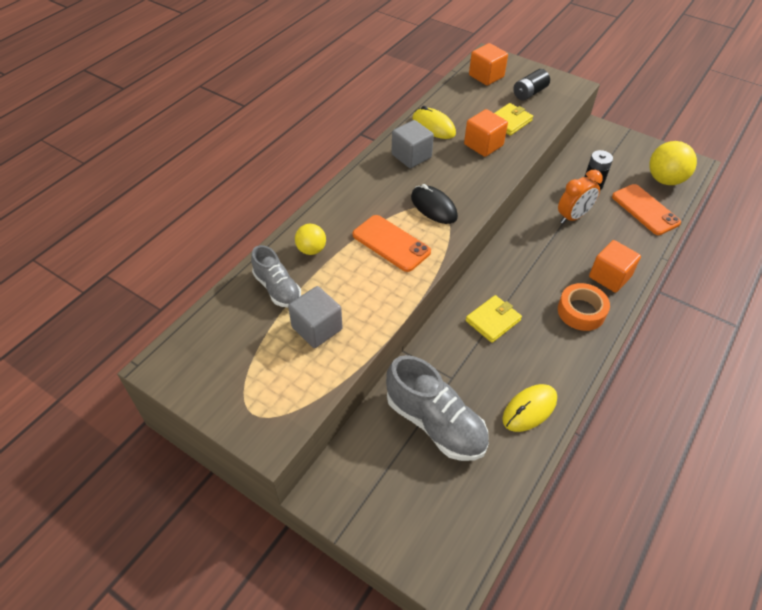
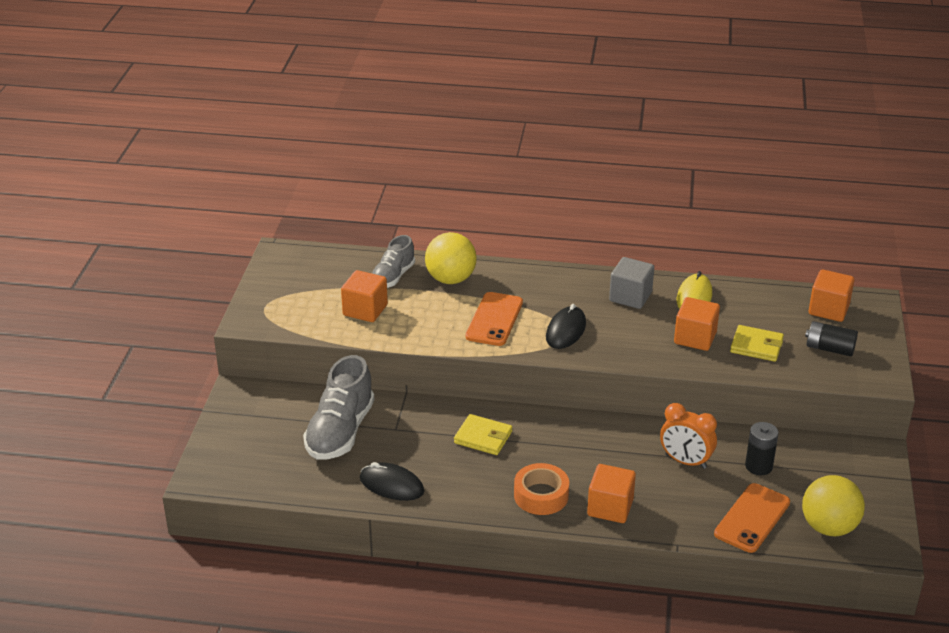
camera: 65 degrees right, 15 degrees down
(311, 250) = (450, 279): yellow ball -> yellow ball, size x1.68
(317, 328) = (365, 310): grey cube -> orange cube
(529, 409) = (391, 485): yellow mouse -> black mouse

